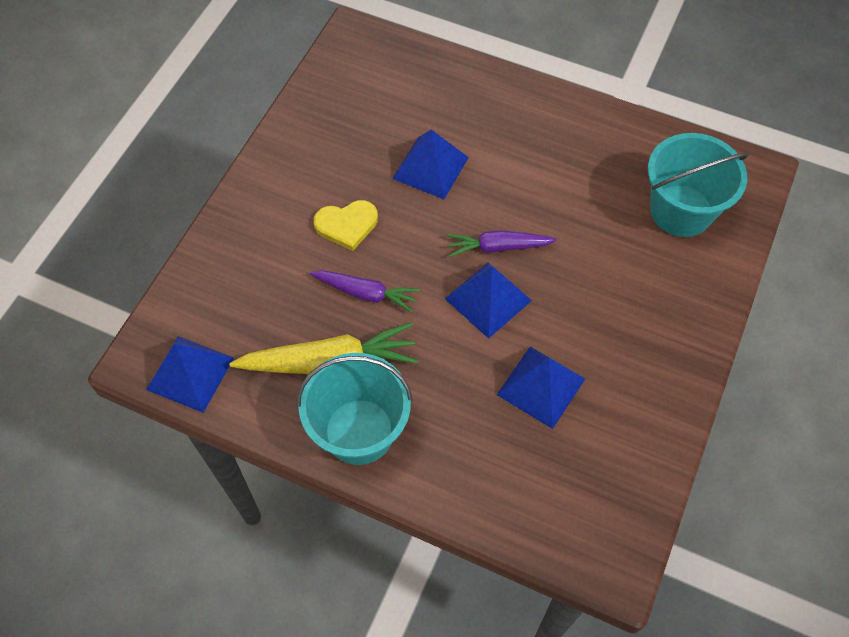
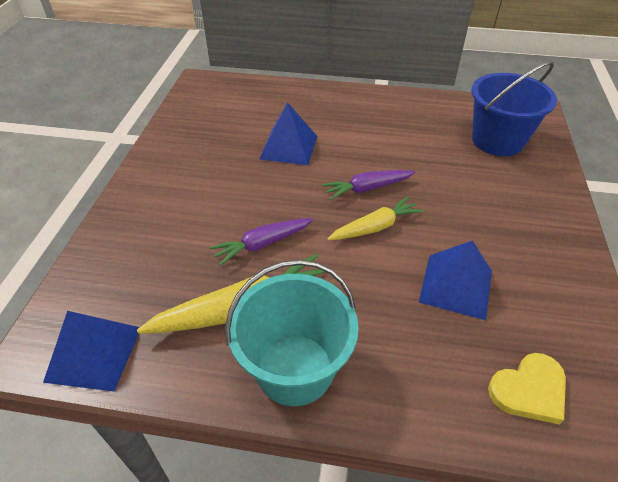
camera: 15 degrees left, 15 degrees down
(347, 225) = (229, 197): yellow heart -> yellow heart (529, 390)
(366, 293) = (262, 244): purple carrot -> purple carrot turned 150 degrees clockwise
(488, 299) = (375, 227): blue pyramid -> yellow carrot
(681, 210) = (497, 140): turquoise bucket -> blue bucket

